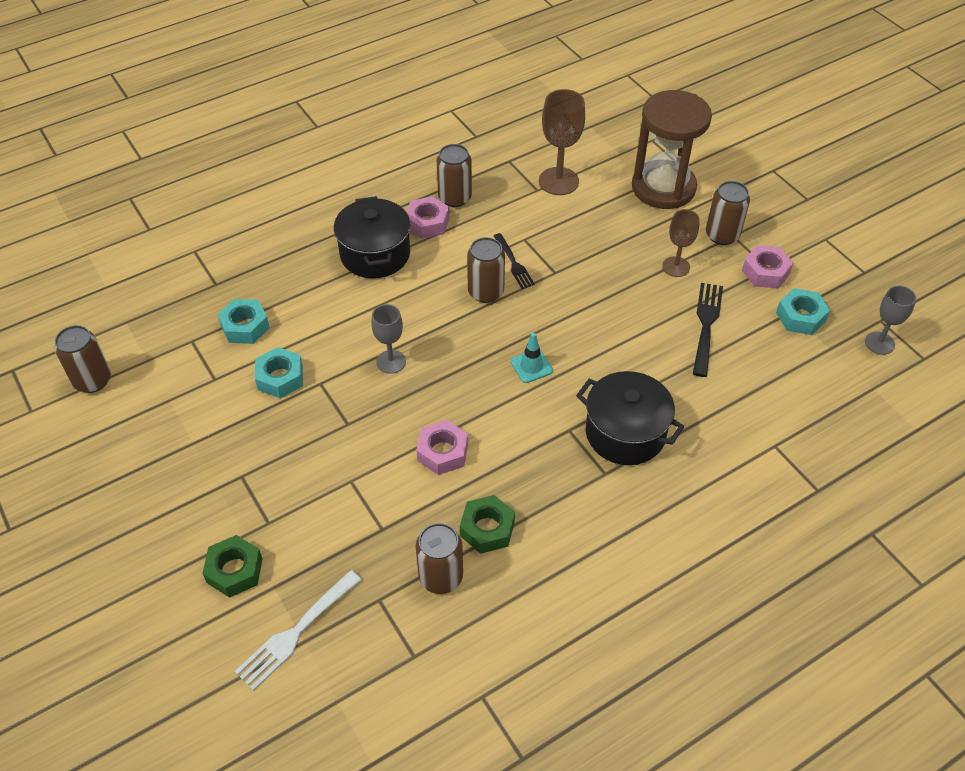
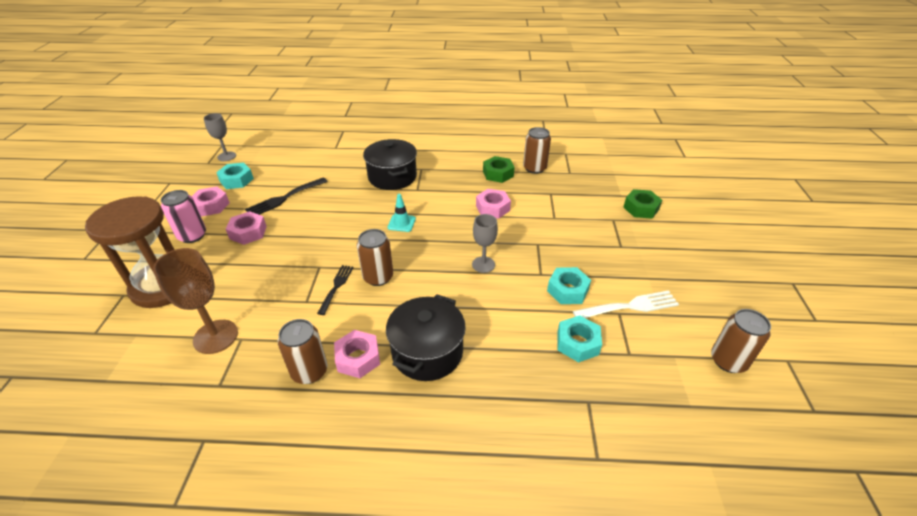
camera: 145 degrees left, 10 degrees down
(296, 632) = (617, 177): white fork -> white fork (629, 306)
(676, 267) = (248, 232): brown goblet -> pink nut
(722, 235) = (192, 236): brown can -> pink can

